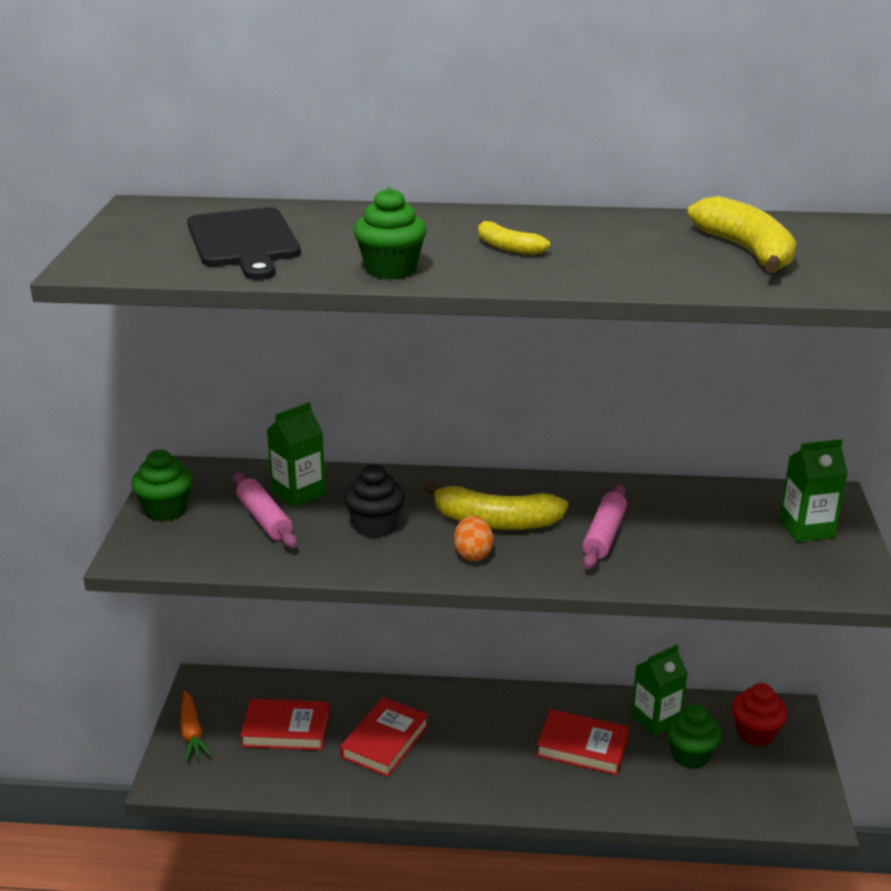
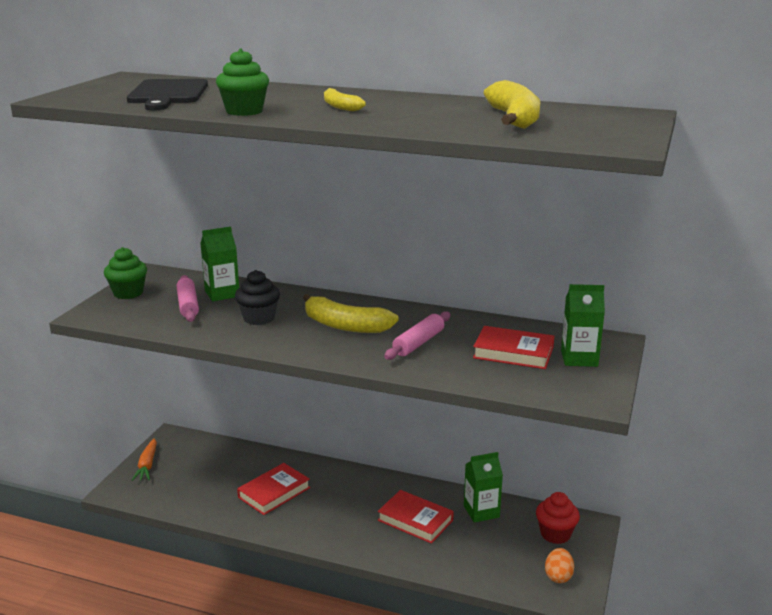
camera: 15 degrees right, 5 degrees down
(286, 729) = (210, 474): red book -> red book (513, 352)
(473, 554) = (314, 342): orange egg -> orange egg (558, 576)
(690, 755) = (495, 540): green cupcake -> none

